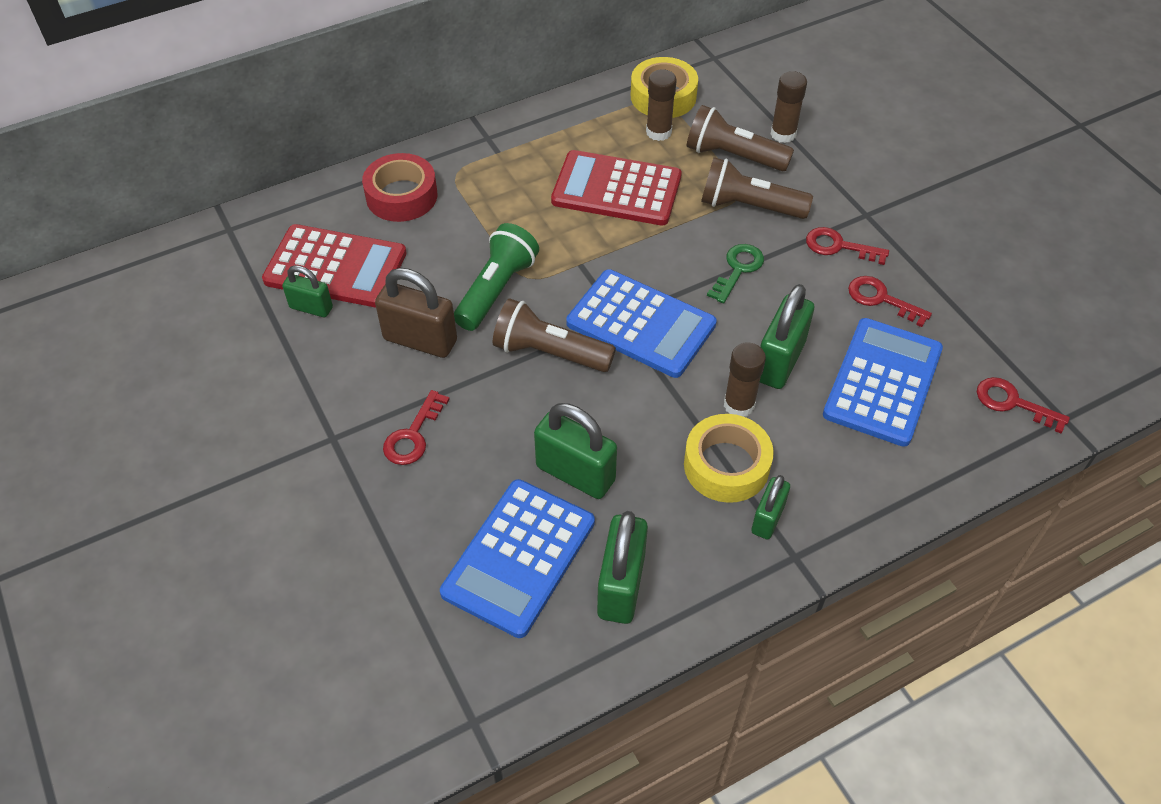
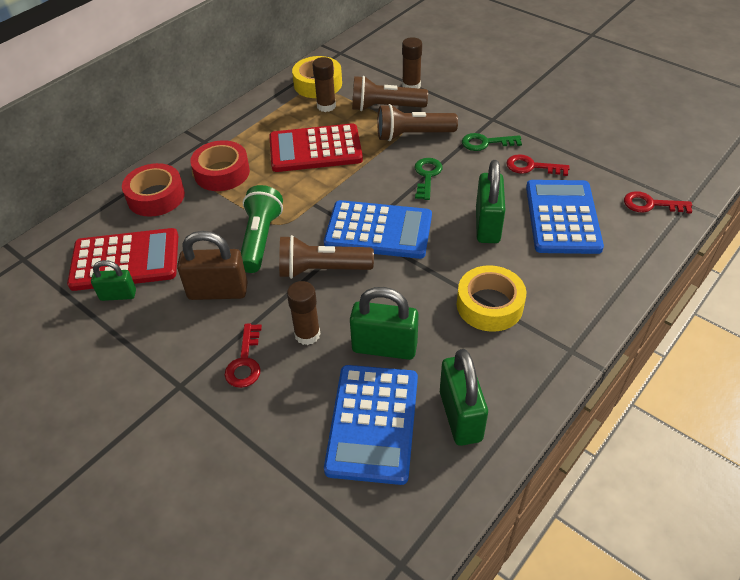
camera: 20 degrees left, 5 degrees down
(490, 187) = (222, 173): none -> red tape
(739, 405) = (476, 262): brown glue stick -> brown glue stick (307, 334)
(767, 519) = (538, 331): green padlock -> none
(839, 246) = (486, 143): red key -> green key

